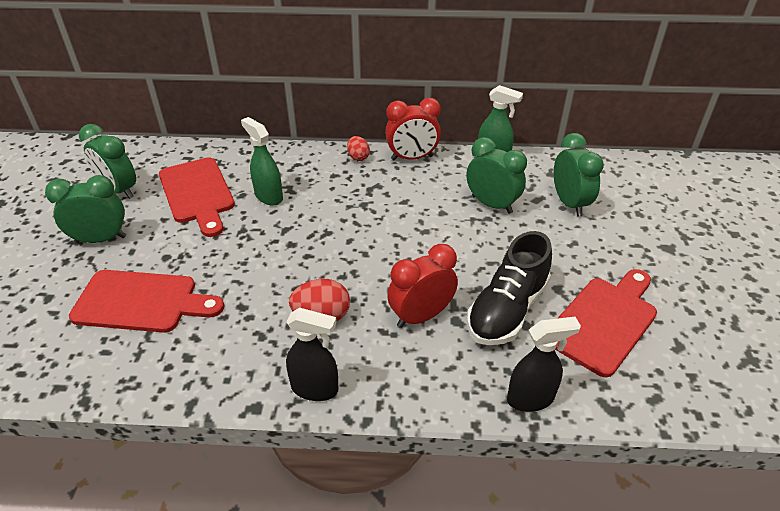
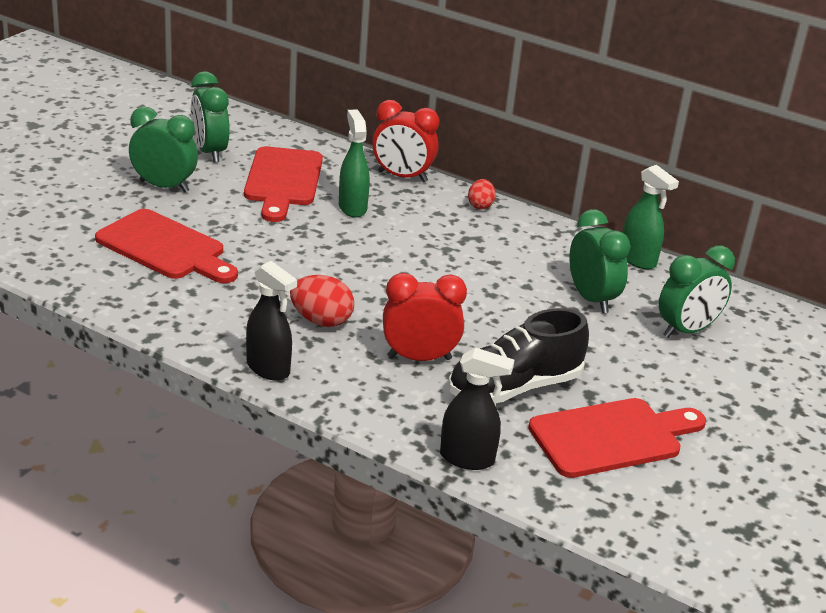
camera: 25 degrees right, 10 degrees down
(412, 158) = (541, 227): red clock -> red clock (402, 177)
(569, 203) = (686, 330): green clock -> green clock turned 45 degrees clockwise

